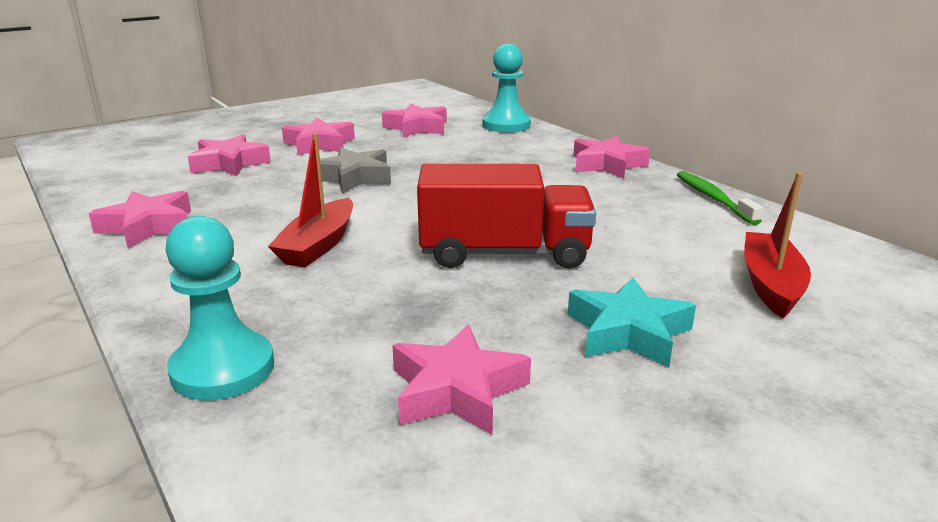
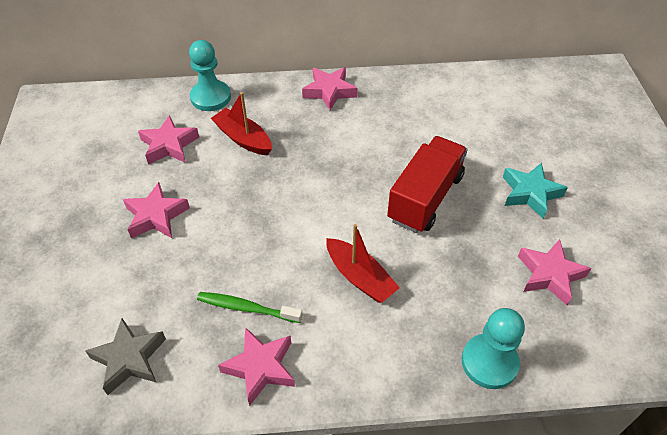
camera: 60 degrees left, 25 degrees up
(229, 163) = (154, 287): pink star -> none
(354, 177) = (252, 220): grey star -> grey star (129, 359)
(713, 198) = (410, 81): green toothbrush -> green toothbrush (246, 308)
(770, 284) = (514, 123): red boat -> red boat (243, 138)

